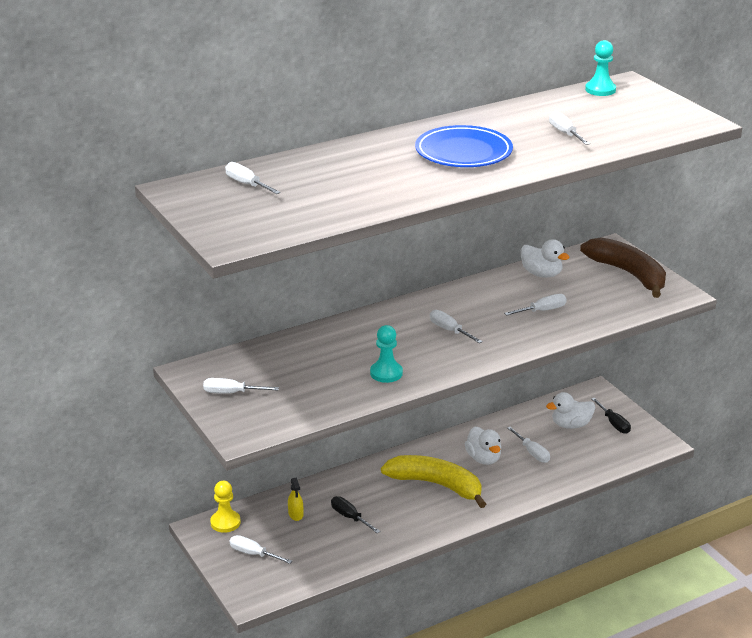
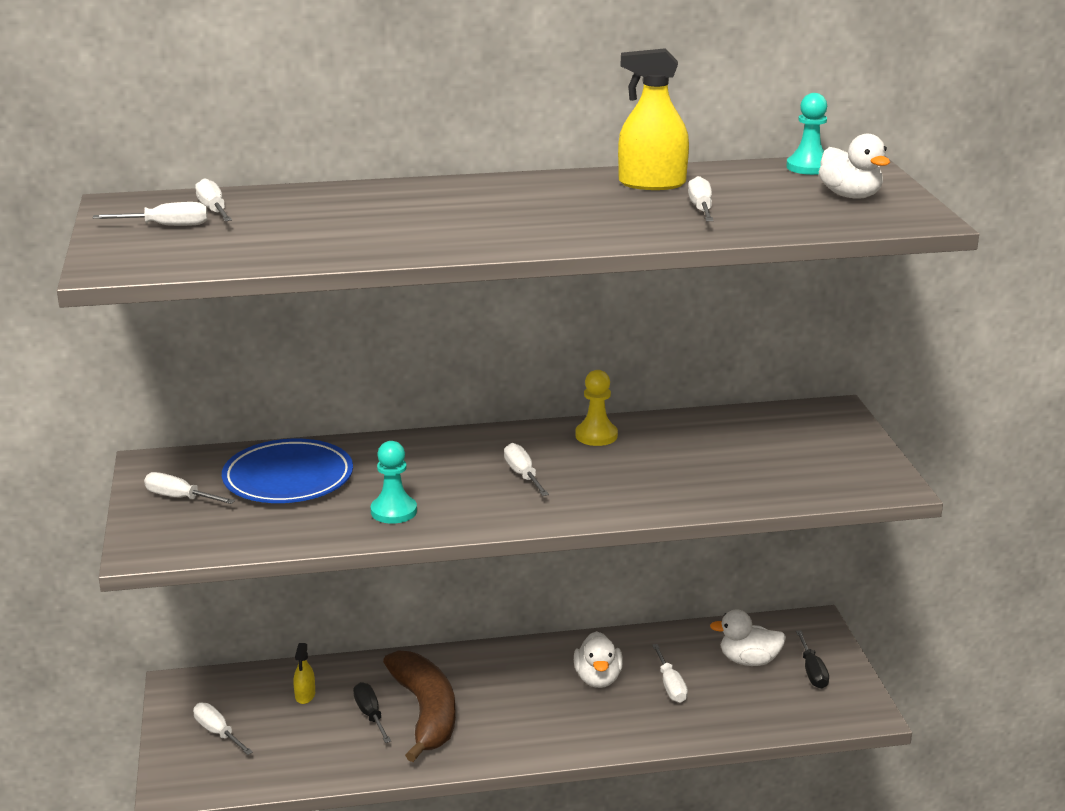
camera: 20 degrees right, 5 degrees down
(225, 522) = (213, 685): yellow pawn -> yellow pawn (596, 435)
(436, 485) = (511, 699): yellow banana -> none
(463, 152) = (534, 212): blue plate -> blue plate (288, 478)
(515, 118) = (652, 183): none -> yellow spray bottle
(541, 274) = (707, 428): white duck -> white duck (850, 196)
(542, 311) = (670, 473): white screwdriver -> white screwdriver (166, 226)
(628, 274) = (833, 448): brown banana -> brown banana (425, 713)

